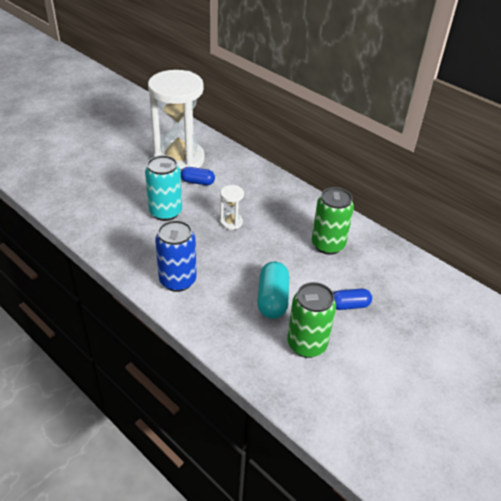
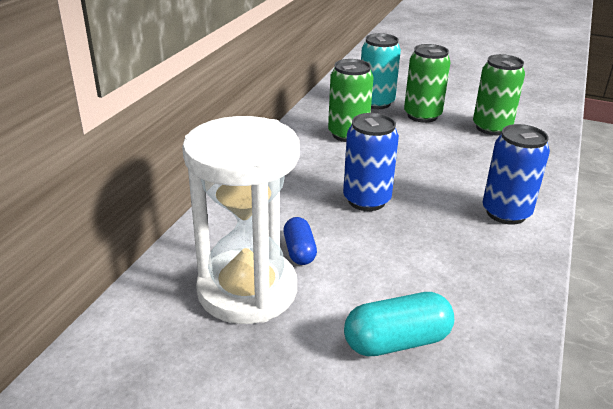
camera: 110 degrees left, 10 degrees down
(165, 212) = (397, 261): turquoise can -> turquoise can (376, 103)
(231, 222) = (366, 200): white hourglass -> blue can
(272, 299) = (460, 151): turquoise capsule -> turquoise capsule (396, 341)
(349, 305) = (422, 116): blue capsule -> green can

